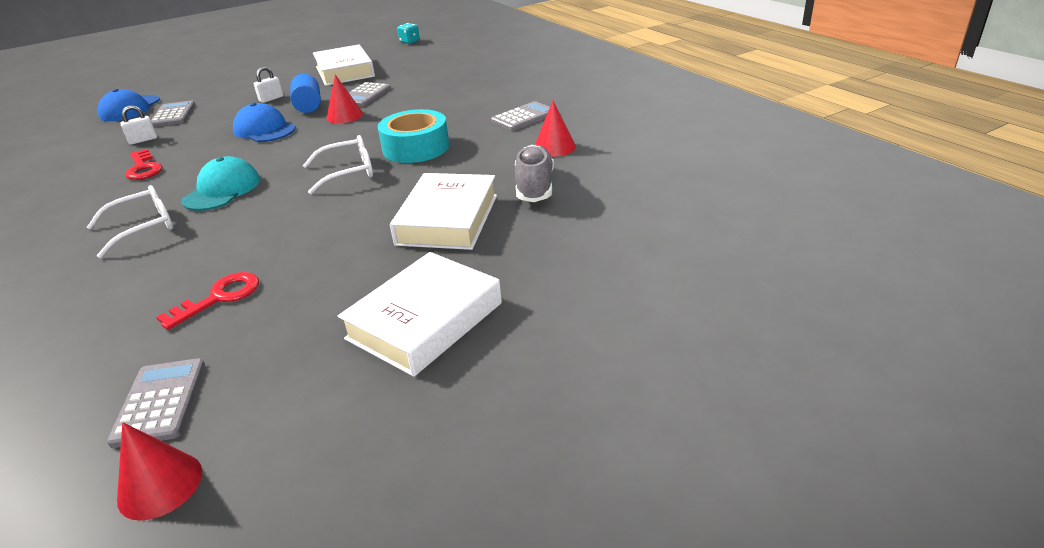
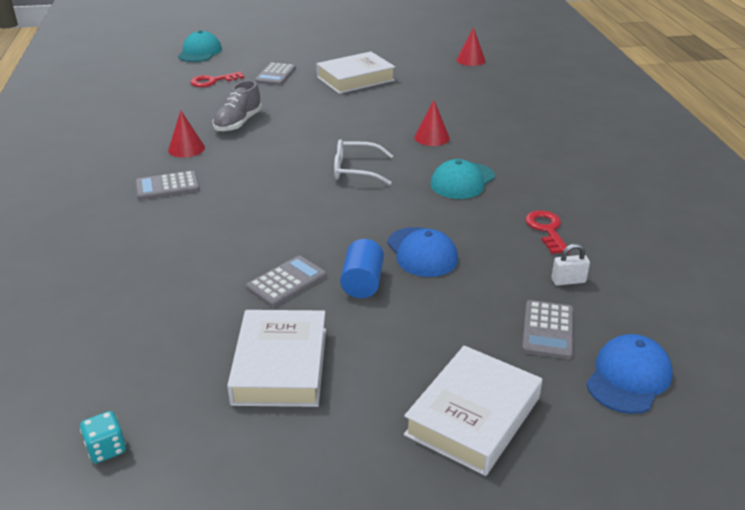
camera: 160 degrees left, 0 degrees up
(143, 227) = (519, 163): white glasses -> none
(160, 402) = (477, 78): grey calculator -> grey calculator (275, 75)
(219, 298) = (456, 108): red key -> red key (212, 81)
(271, 99) = (408, 321): white padlock -> none
(344, 116) = (328, 247): red cone -> red cone (432, 137)
(416, 148) = (287, 179): turquoise tape -> none
(448, 219) = (309, 117): white book -> white book (473, 416)
(803, 304) = (200, 52): none -> turquoise cap

